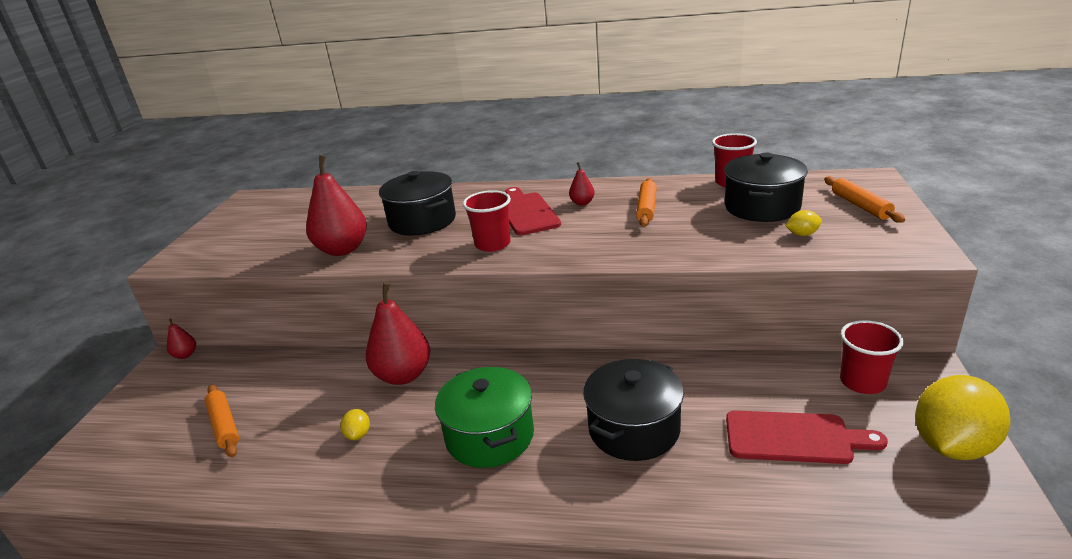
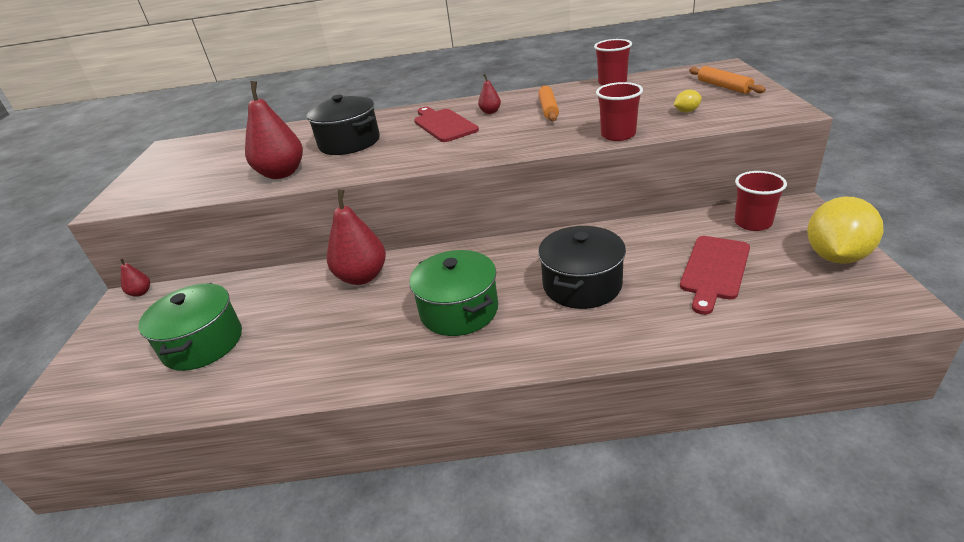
camera: 10 degrees left, 5 degrees up
(224, 425) = (203, 343): orange rolling pin -> green pot
(358, 434) = (337, 329): yellow lemon -> none
(492, 244) = (423, 151): red cup -> red cup (618, 135)
(762, 207) = (645, 96): black pot -> none
(794, 438) = (714, 270): red cutting board -> red cutting board turned 120 degrees clockwise

